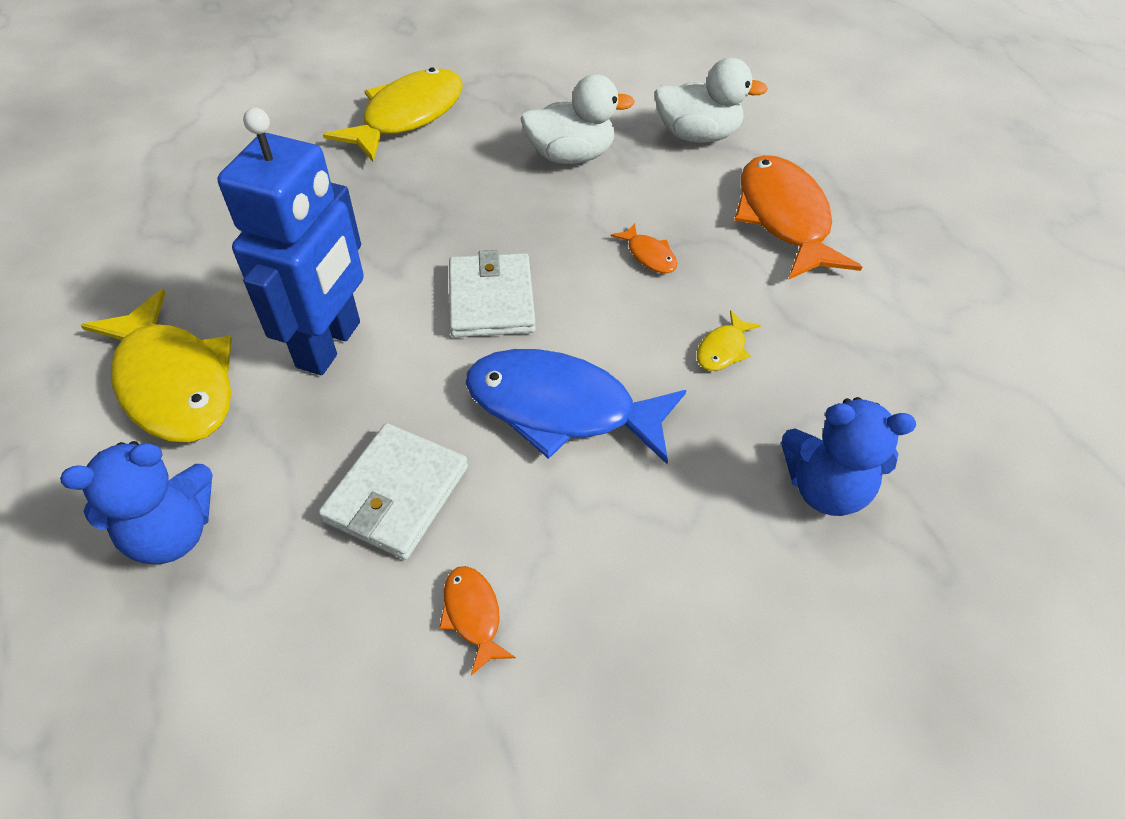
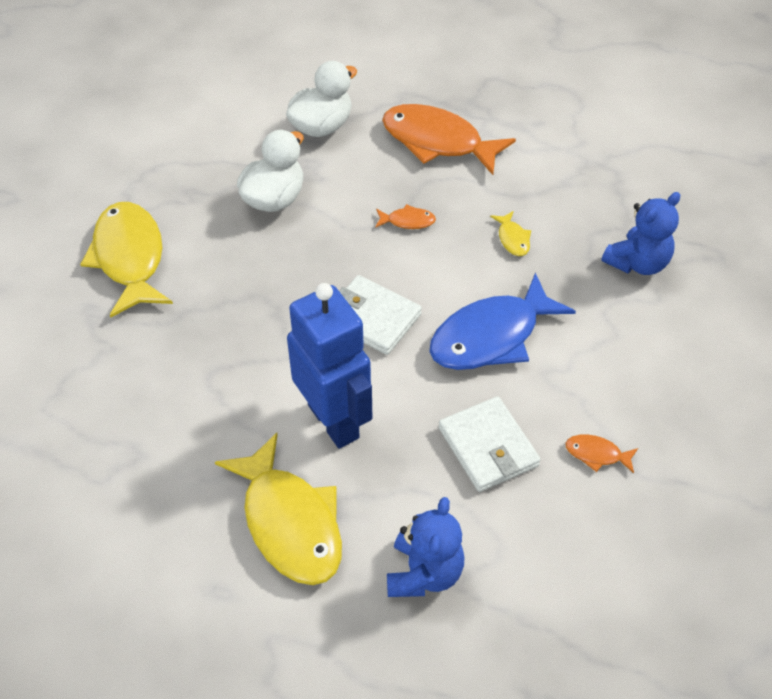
camera: 50 degrees left, 0 degrees up
(174, 382) = (290, 522): yellow fish -> yellow fish turned 60 degrees clockwise

